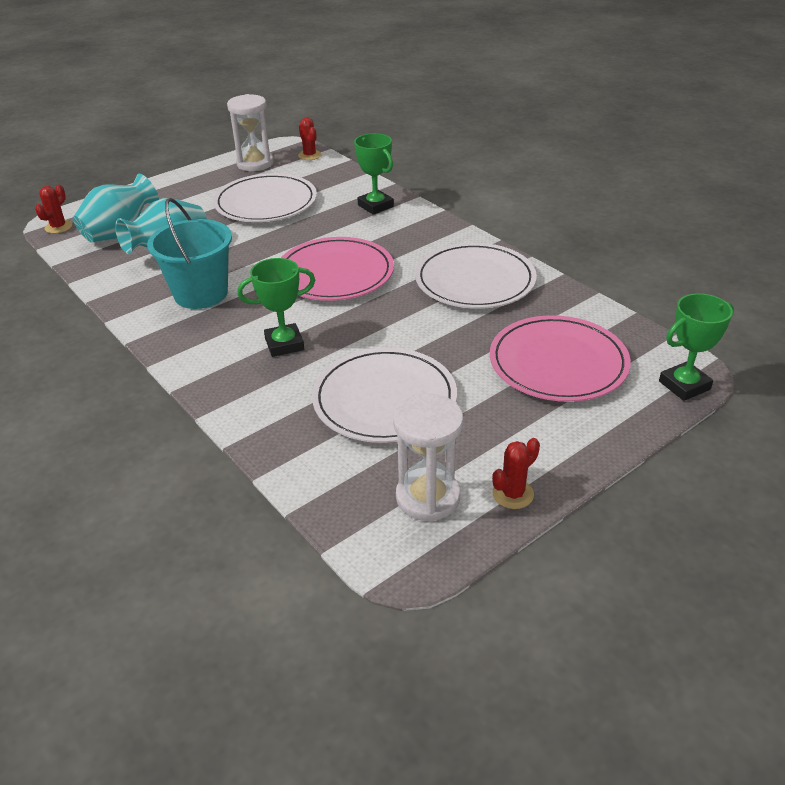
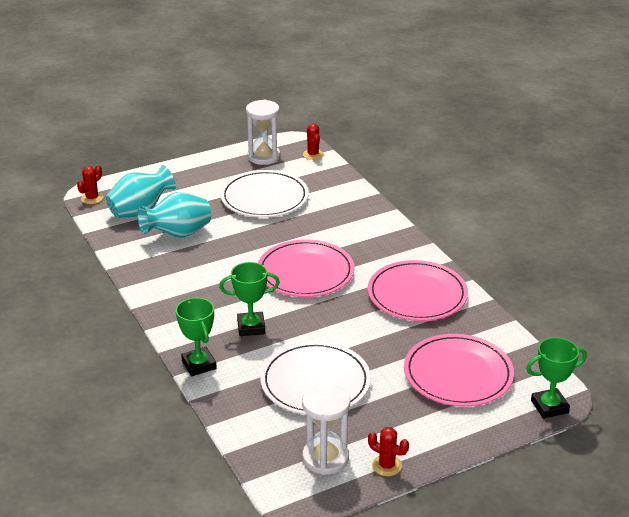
camera: 10 degrees right, 5 degrees down
(201, 294) = (195, 275): turquoise bucket -> none
(375, 206) = (356, 213): green trophy -> green trophy (199, 365)
(475, 280) = (417, 295): white plate -> pink plate
(513, 494) = (387, 465): red cactus -> red cactus turned 60 degrees clockwise

